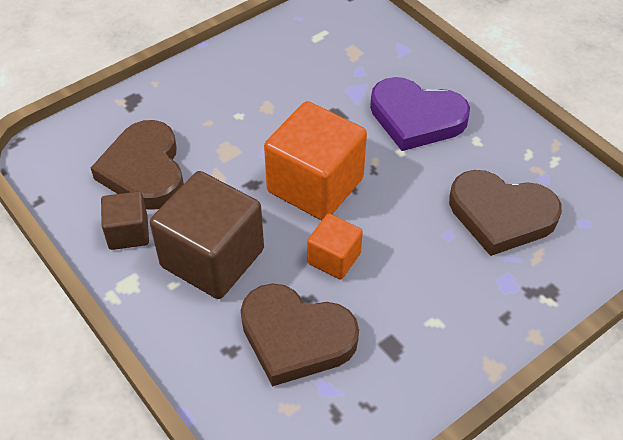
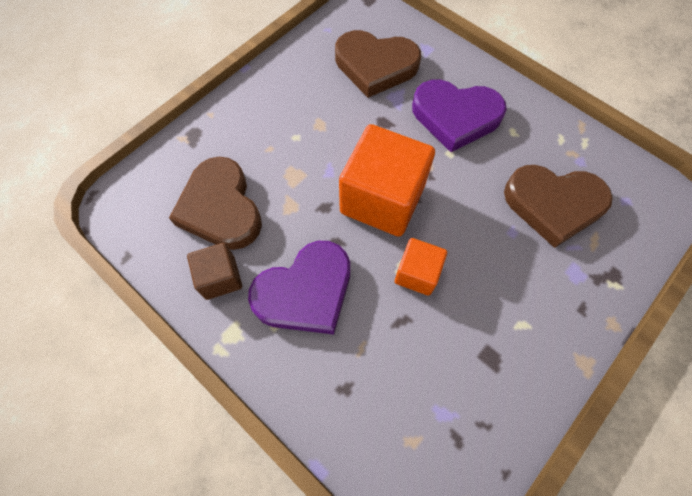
camera: 10 degrees left, 15 degrees up
(212, 258) = (305, 292): brown cube -> purple heart
(296, 337) = (402, 364): brown heart -> brown heart (375, 66)

